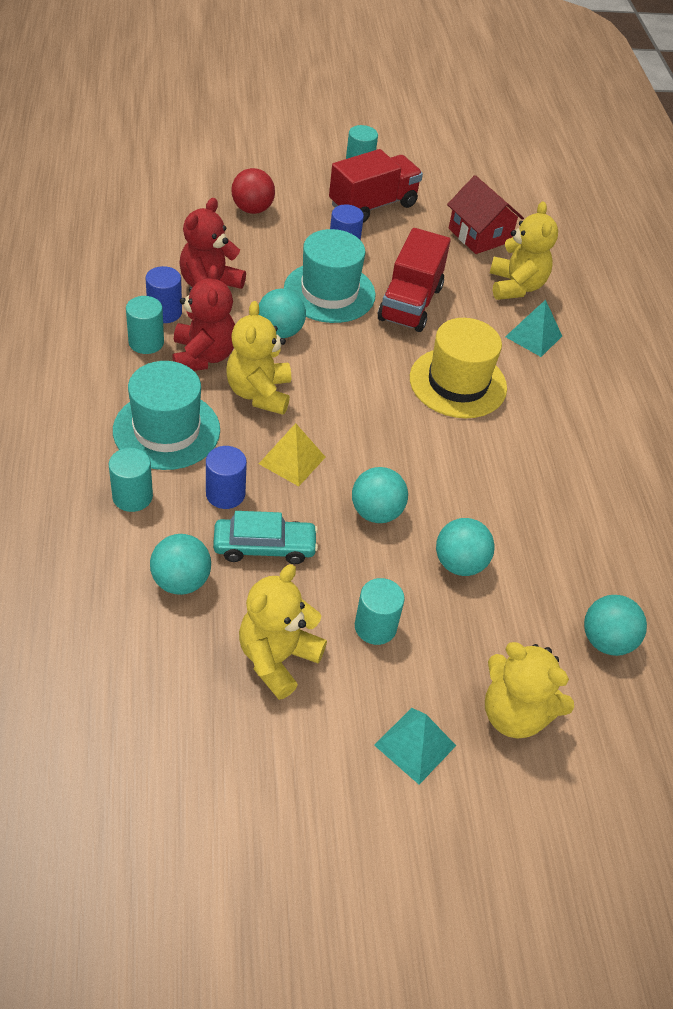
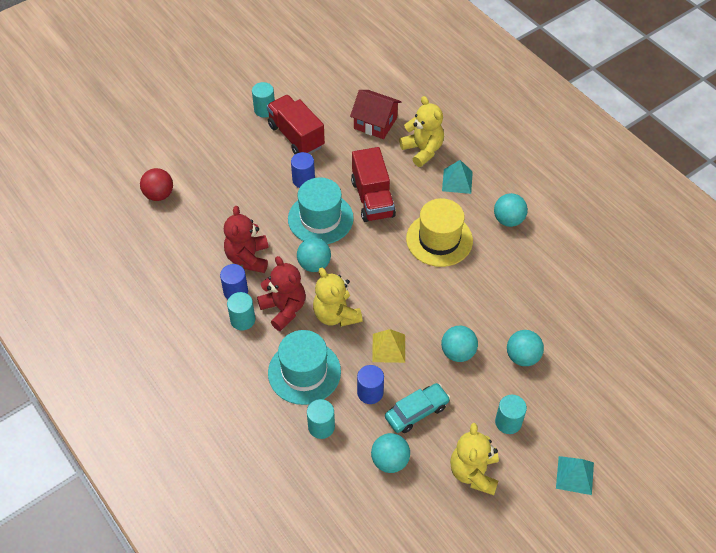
camera: 25 degrees left, 5 degrees up
(252, 209) = (225, 182): red ball -> red ball (159, 195)
(372, 205) = (296, 136): red truck -> red truck turned 60 degrees counterclockwise
(514, 714) = (608, 426): yellow teddy bear -> none
(606, 641) = (623, 356): turquoise ball -> turquoise ball (508, 220)

